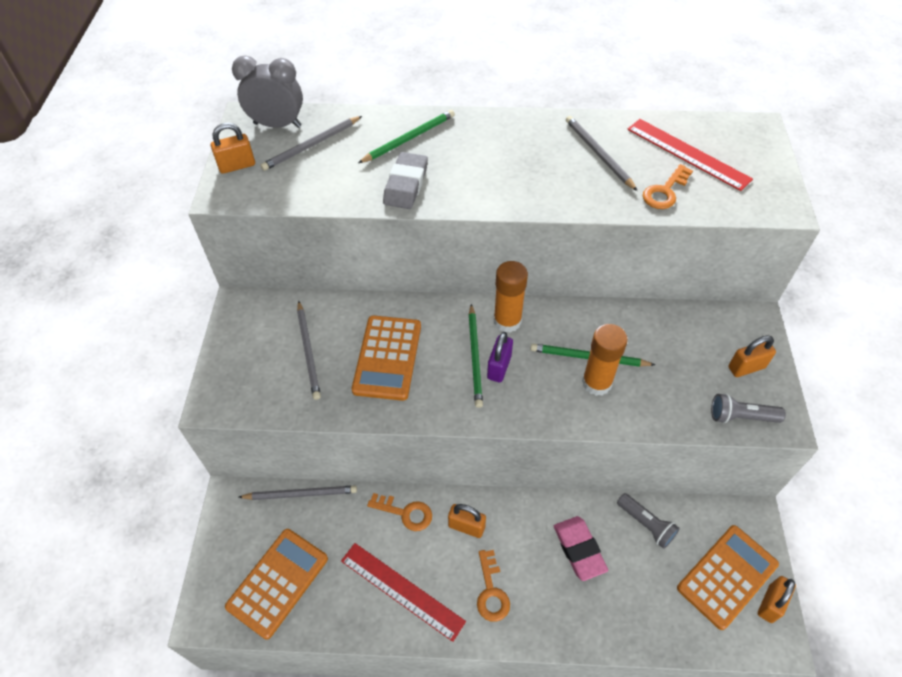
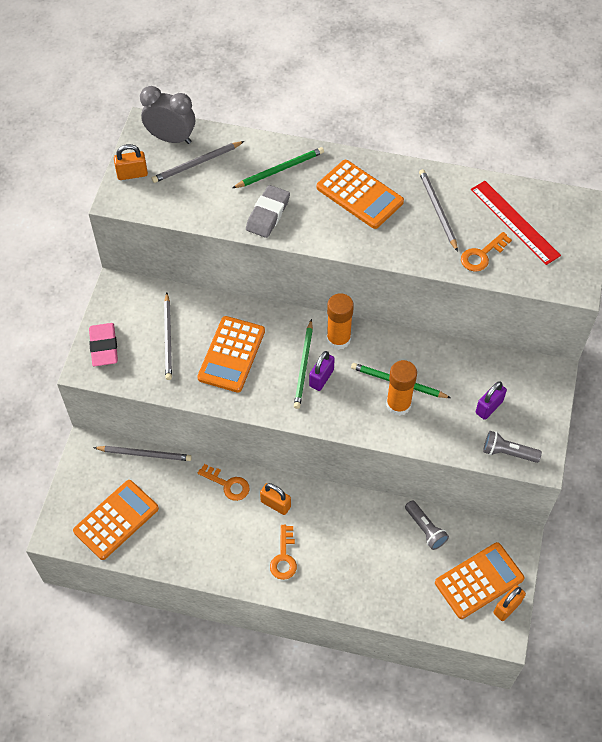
camera: 10 degrees right, 5 degrees up
(401, 590) = (213, 543): red ruler -> none
(506, 151) = (359, 195): none -> orange calculator
(579, 549) = (363, 538): pink eraser -> pink eraser (104, 347)
(700, 368) = (489, 407): none -> purple padlock
(746, 367) = (528, 413): orange padlock -> none

